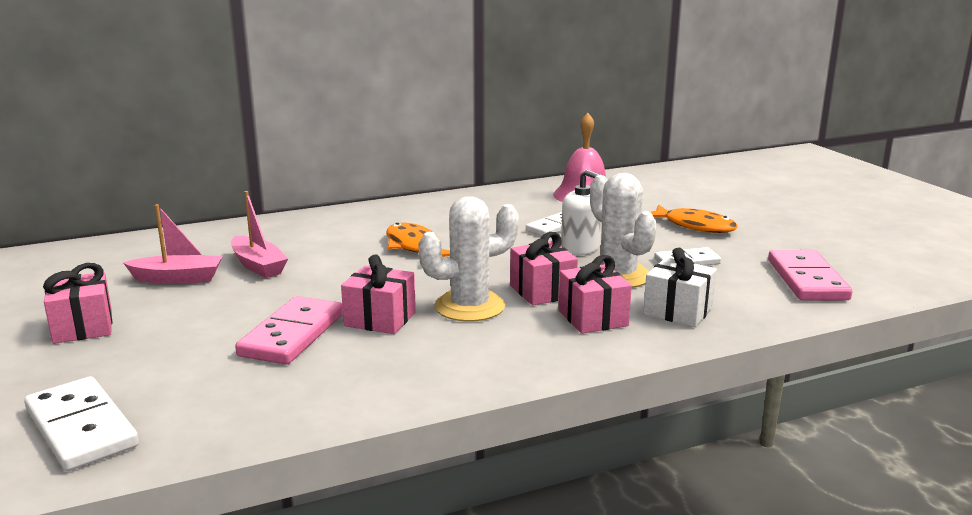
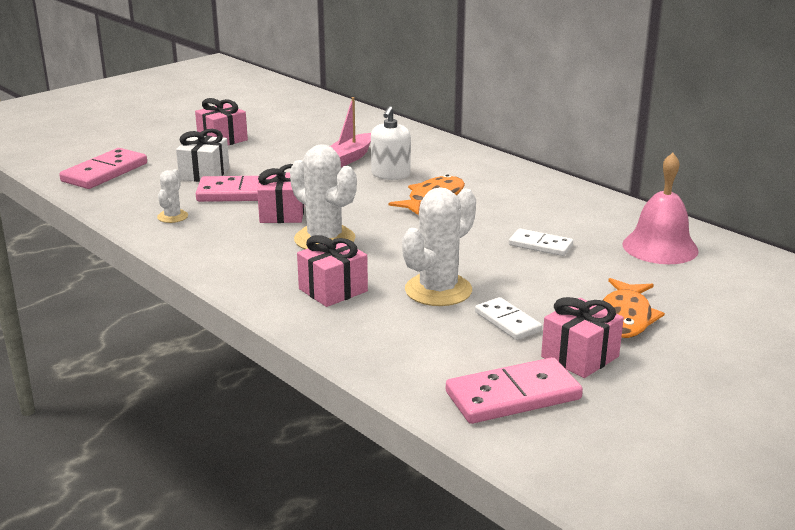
camera: 70 degrees right, 5 degrees up
(81, 428) = (105, 172): white domino -> pink domino
(178, 278) = (309, 142): pink boat -> none
(320, 386) = (172, 216): none -> white cactus
(542, 291) = (375, 262): pink gift -> pink gift (580, 357)
(580, 248) = (494, 265): white soap dispenser -> white soap dispenser (390, 174)
(678, 311) = (373, 327): white gift -> white gift (204, 174)

